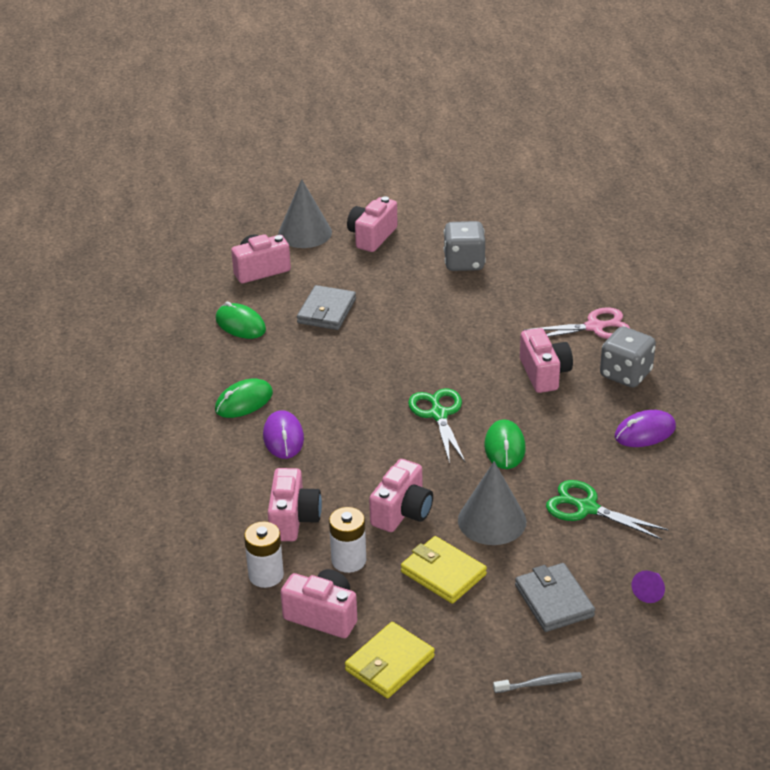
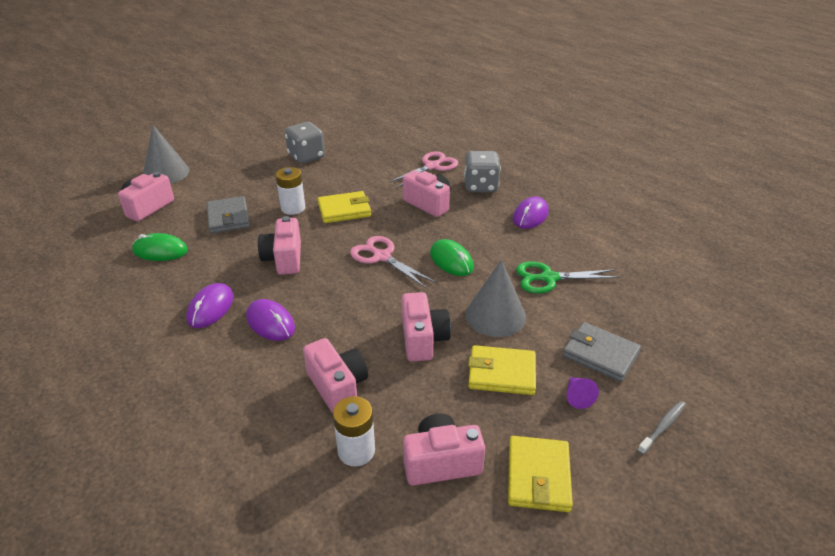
camera: 35 degrees left, 0 degrees up
(244, 401) = (210, 308): green mouse -> purple mouse
(348, 560) = (417, 400): white battery -> white battery (293, 208)
(372, 236) = (223, 160): pink camera -> pink camera (284, 259)
(438, 415) = (382, 257): green scissors -> pink scissors
(447, 346) = (344, 210): none -> yellow wallet
(649, 591) = (650, 316): purple cone -> purple cone (577, 397)

